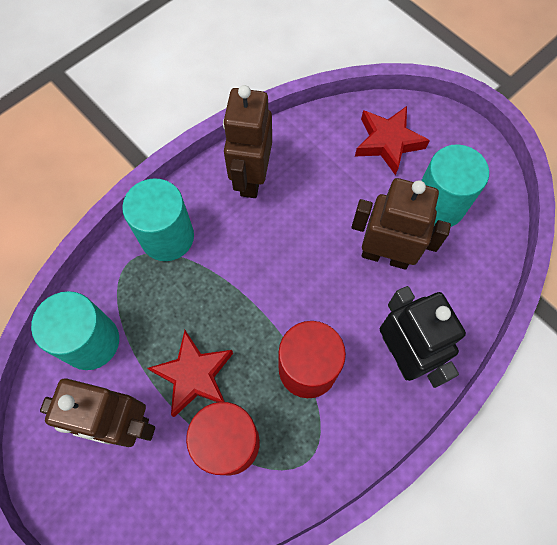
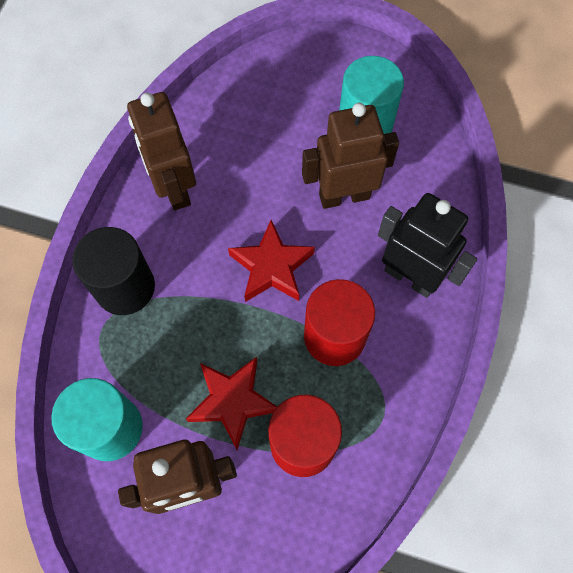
camera: 30 degrees left, 0 degrees up
(167, 237) = (125, 287): turquoise cylinder -> black cylinder
(388, 142) = (285, 90): red star -> red star (271, 267)

